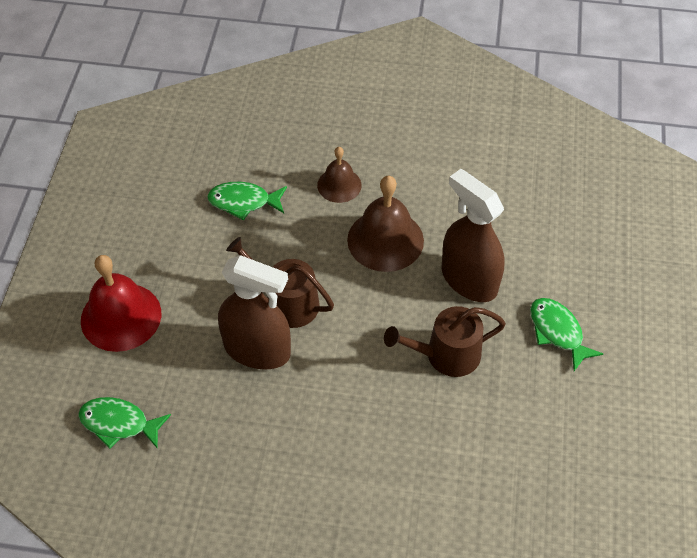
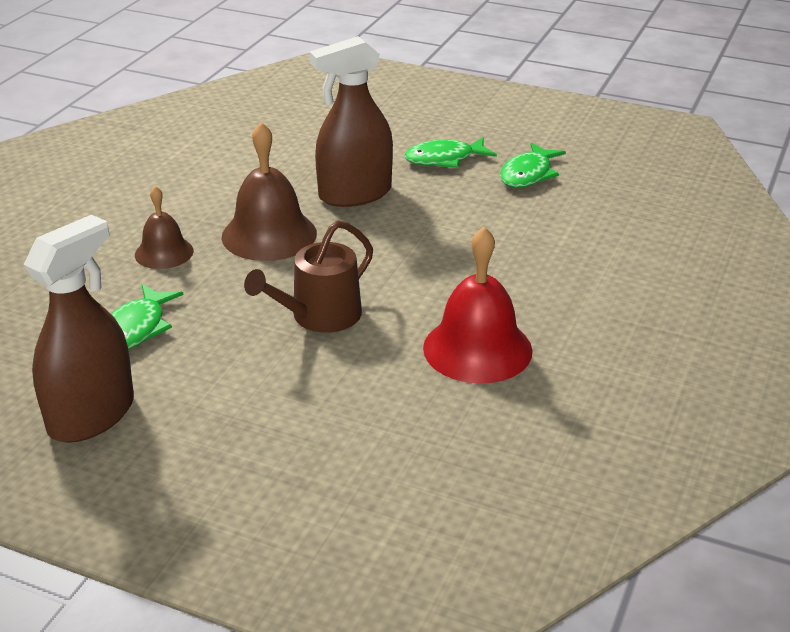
camera: 75 degrees left, 20 degrees down
(119, 423) = (448, 483): green fish -> green fish (528, 174)
(121, 316) = (267, 463): red bell -> red bell (477, 349)
(257, 350) = (380, 348): brown spray bottle -> brown spray bottle (91, 415)
(446, 355) = (445, 223): brown watering can -> none

